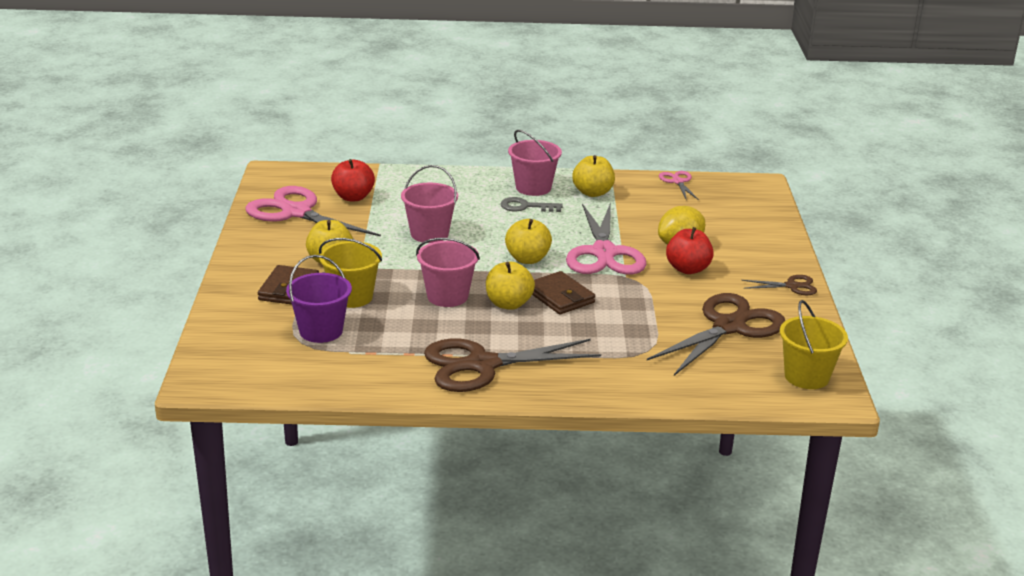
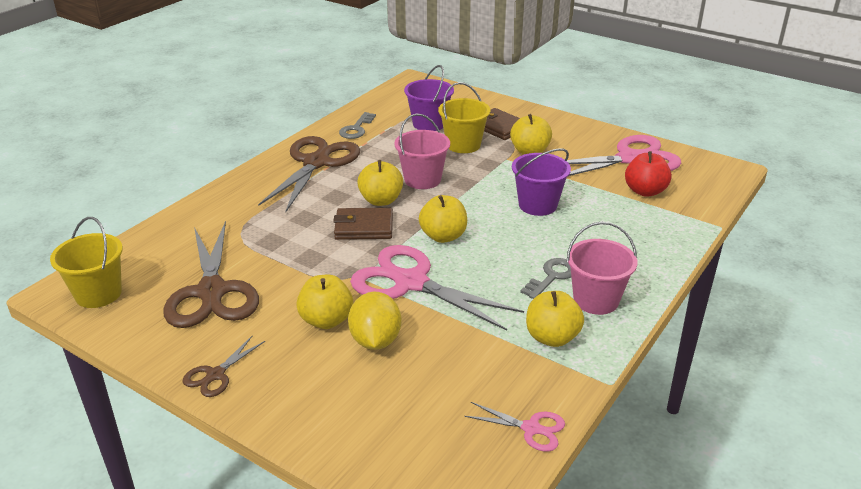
camera: 125 degrees right, 5 degrees up
(380, 371) = (356, 129): none -> grey key
(429, 234) = (537, 205): pink bucket -> purple bucket
(688, 269) = (326, 320): red apple -> yellow apple

